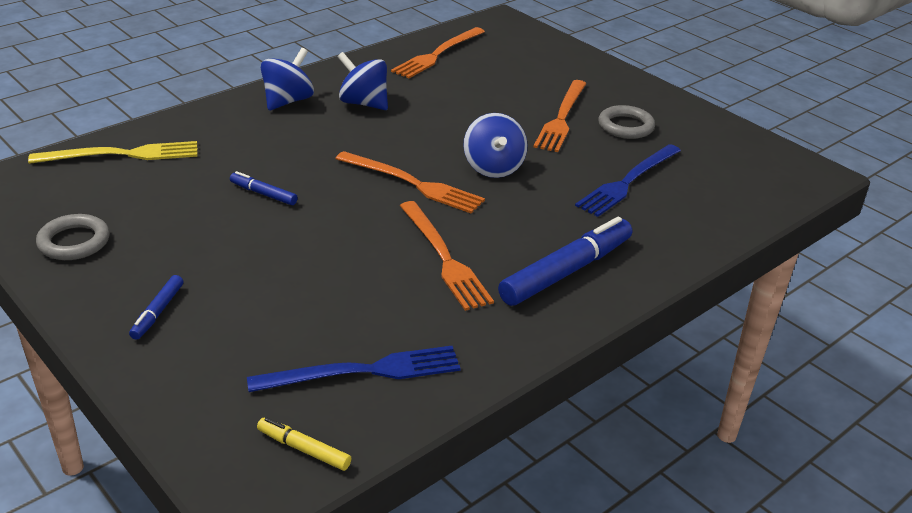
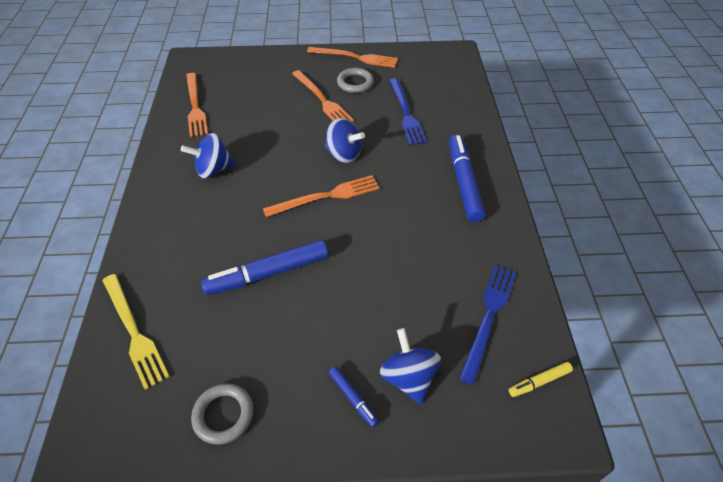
camera: 50 degrees left, 15 degrees up
(122, 154) = (134, 332): yellow fork -> yellow fork turned 120 degrees clockwise
(263, 194) = (268, 273): blue marker -> blue marker, size x2.06
(288, 101) = (167, 204): blue spinning top -> blue spinning top (408, 377)
(444, 258) = (411, 224): orange fork -> orange fork (355, 57)

